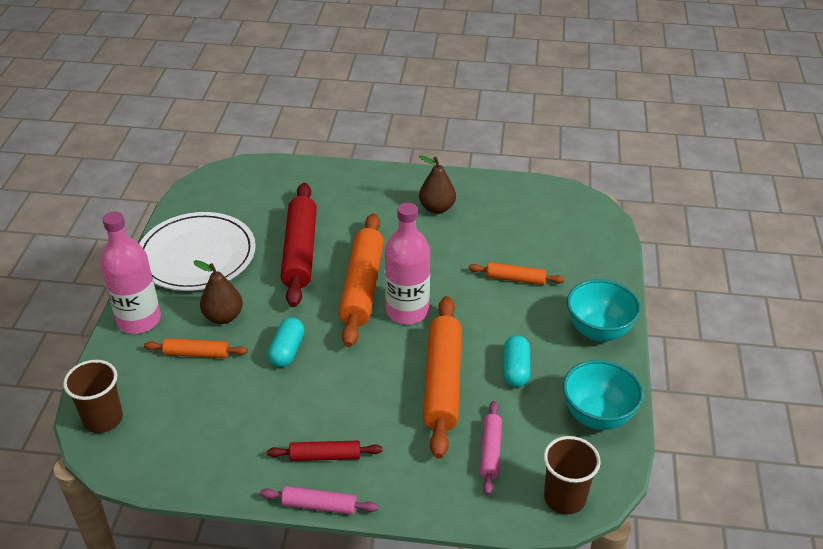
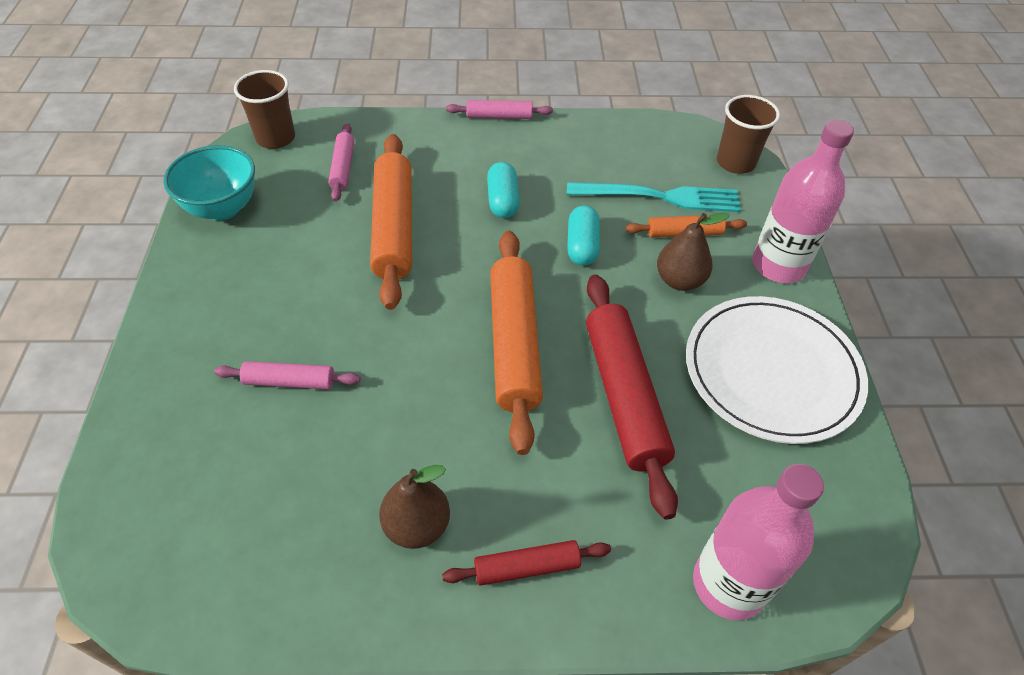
camera: 170 degrees right, 10 degrees up
(196, 389) = (661, 197): none -> turquoise fork
(325, 456) = (505, 151): red rolling pin -> red rolling pin (527, 567)
(407, 311) = (445, 312): pink bottle -> pink bottle (728, 584)
(515, 279) = (290, 381): orange rolling pin -> pink rolling pin
(515, 370) = (307, 249): turquoise capsule -> turquoise capsule (503, 201)
(598, 331) = (188, 309): turquoise bowl -> none

